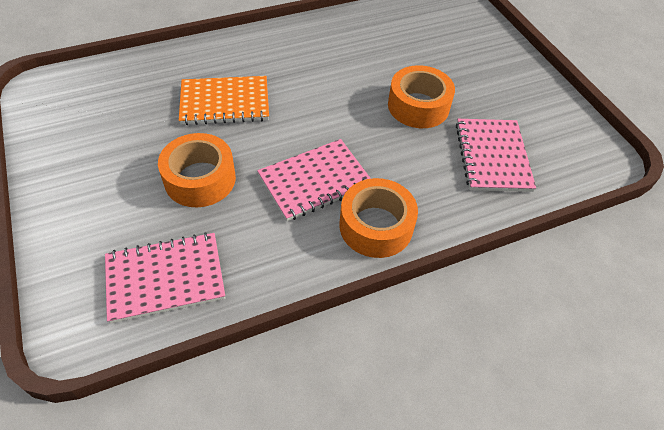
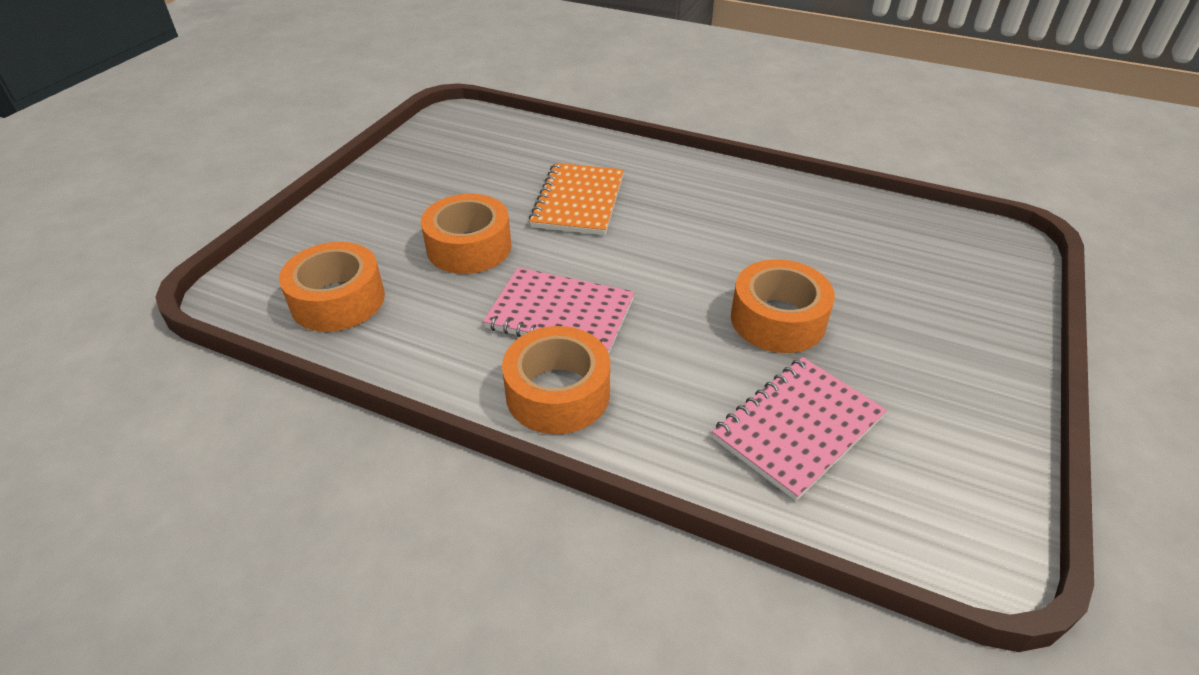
camera: 50 degrees right, 10 degrees down
(165, 278) = (338, 300): pink notebook -> orange tape
(225, 102) = (578, 201): orange notebook -> orange notebook turned 60 degrees clockwise

